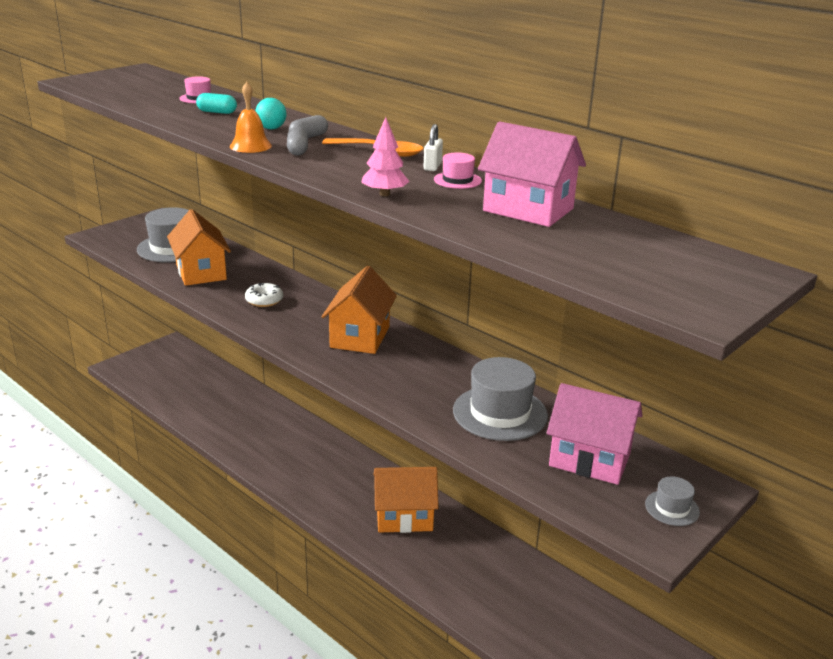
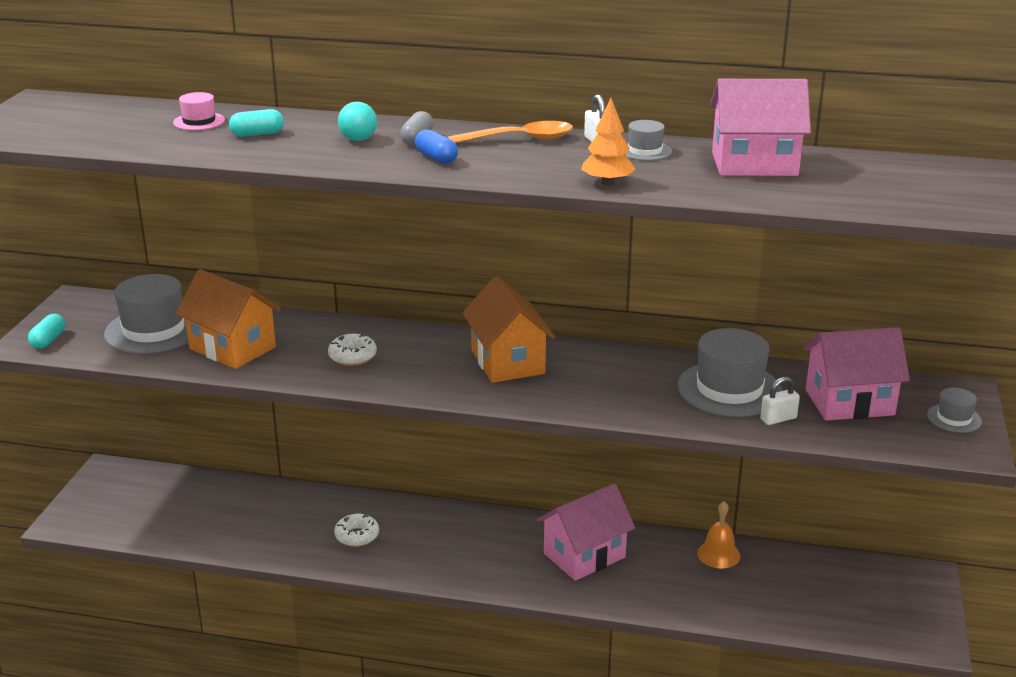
camera: 30 degrees left, 0 degrees up
(110, 236) = (48, 340): none -> turquoise capsule
(250, 146) = (376, 165): orange bell -> orange bell (718, 554)
(268, 440) = (357, 536): none -> white donut
(297, 150) = (436, 158): grey capsule -> blue capsule
(384, 194) = (607, 183): pink tree -> orange tree
(404, 517) = (584, 555): orange house -> pink house
(457, 180) = (645, 151): pink hat -> grey hat
(510, 450) = (778, 419): none -> white padlock

